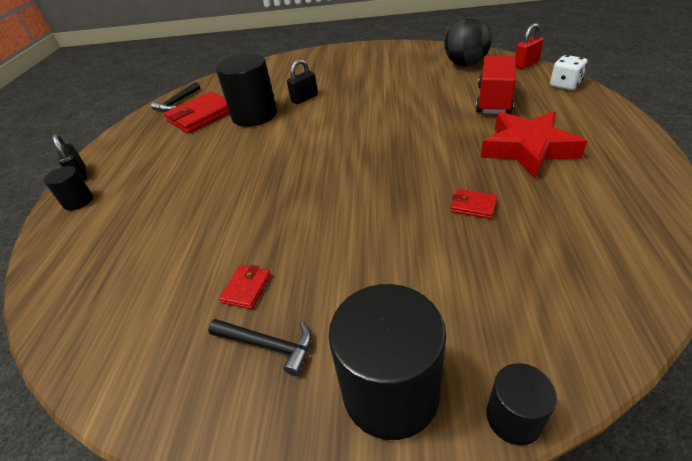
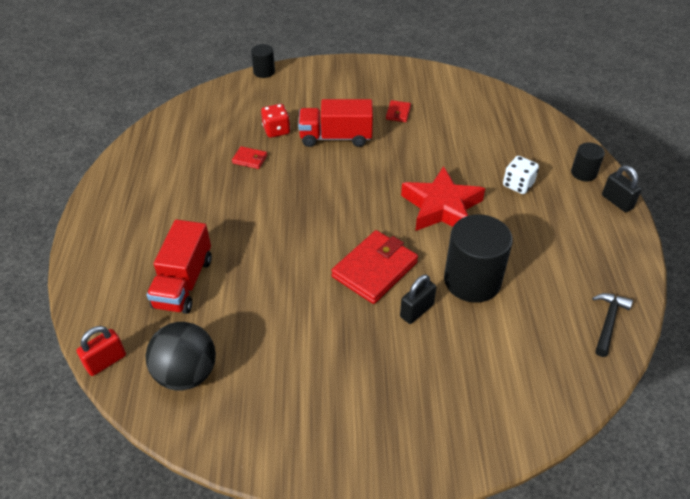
camera: 170 degrees right, 5 degrees up
(201, 116) = (546, 286): red wallet -> red wallet (375, 269)
(268, 345) = (375, 90): black hammer -> none
(353, 241) = (336, 137): none -> red truck
(390, 391) = (313, 77): black cylinder -> none
(445, 252) = (276, 130): none -> red dice
(527, 149) = (185, 208): red star -> red star (441, 207)
(565, 85) = (91, 304): white dice -> white dice (518, 185)

